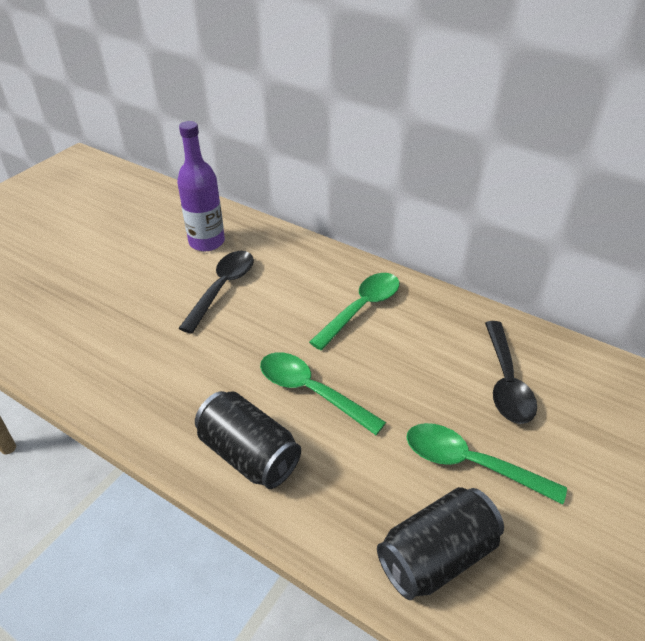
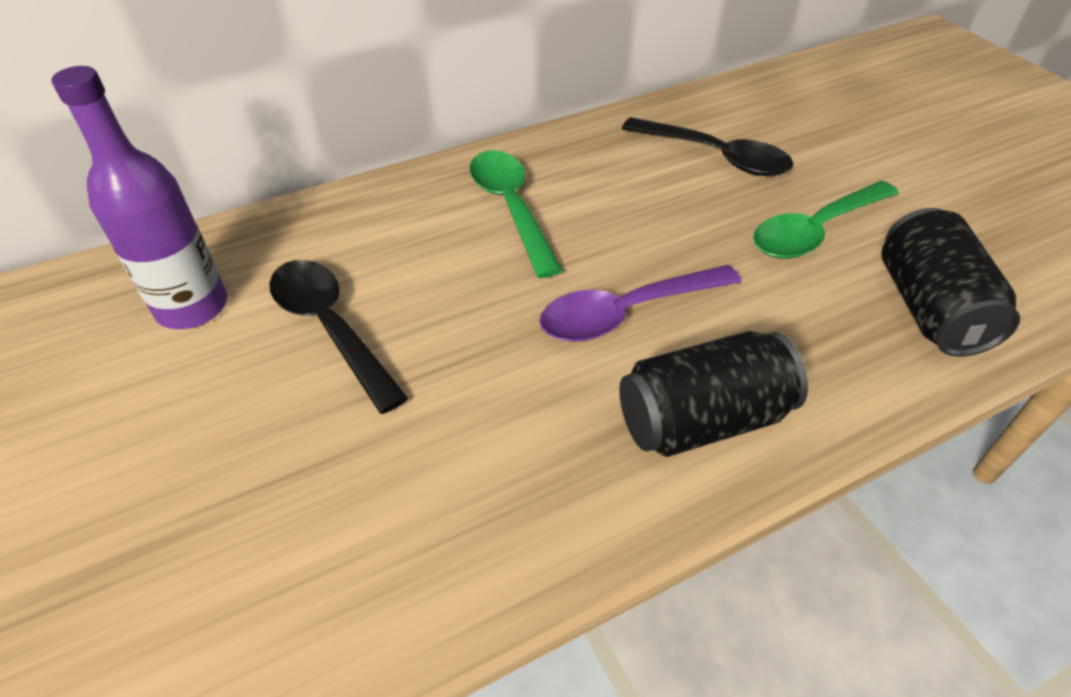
camera: 60 degrees left, 5 degrees up
(311, 391) = (626, 313): green spoon -> purple spoon

